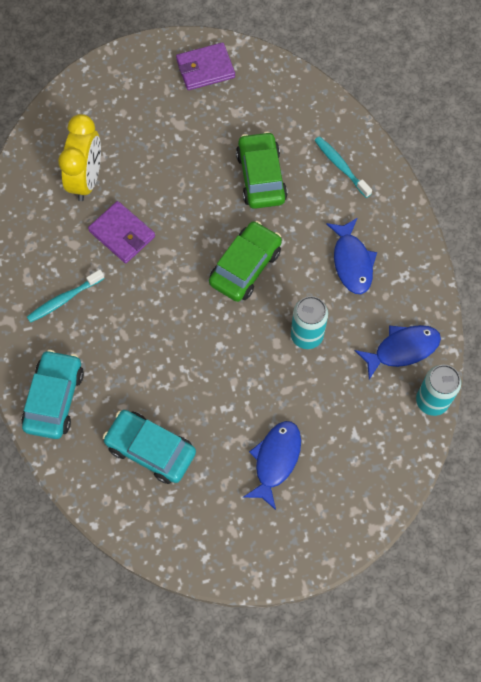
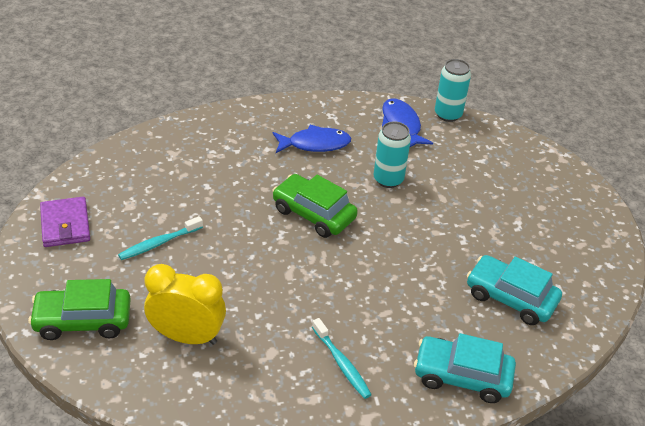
camera: 90 degrees left, 25 degrees down
(122, 234) = (264, 307): purple wallet -> none
(150, 449) = (510, 297): turquoise car -> turquoise car turned 90 degrees clockwise
(261, 177) = (213, 194): green car -> green car (83, 320)
(275, 460) = (511, 211): blue fish -> none
(341, 166) = (212, 140): turquoise toothbrush -> turquoise toothbrush (159, 243)

